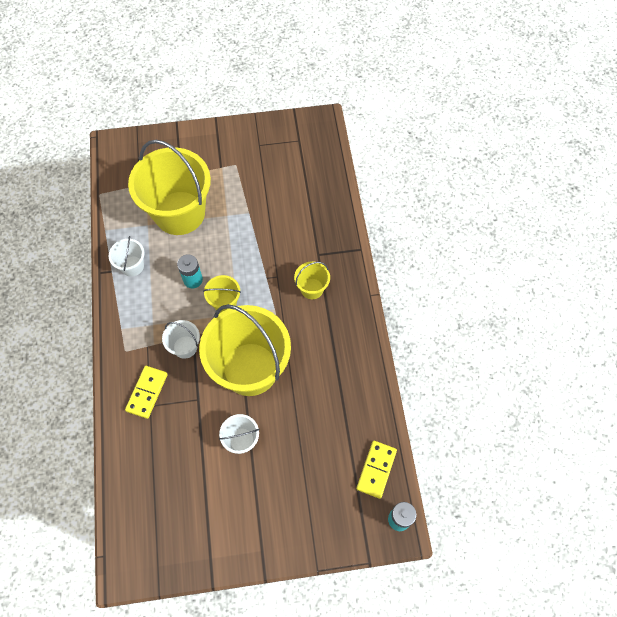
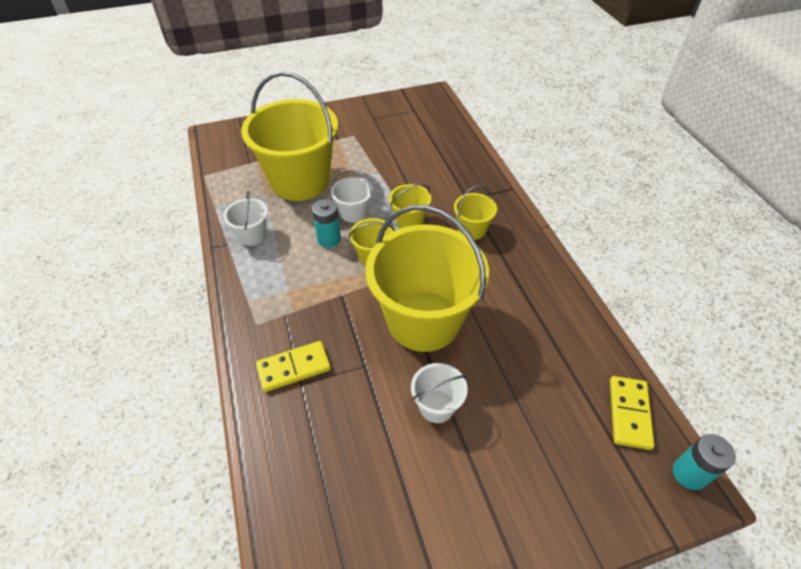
camera: 10 degrees left, 15 degrees down
(147, 392) = (294, 368): yellow domino -> yellow domino turned 60 degrees clockwise
(185, 347) = (334, 308): white bucket -> white bucket (353, 213)
(262, 271) = (409, 220): none -> yellow bucket

